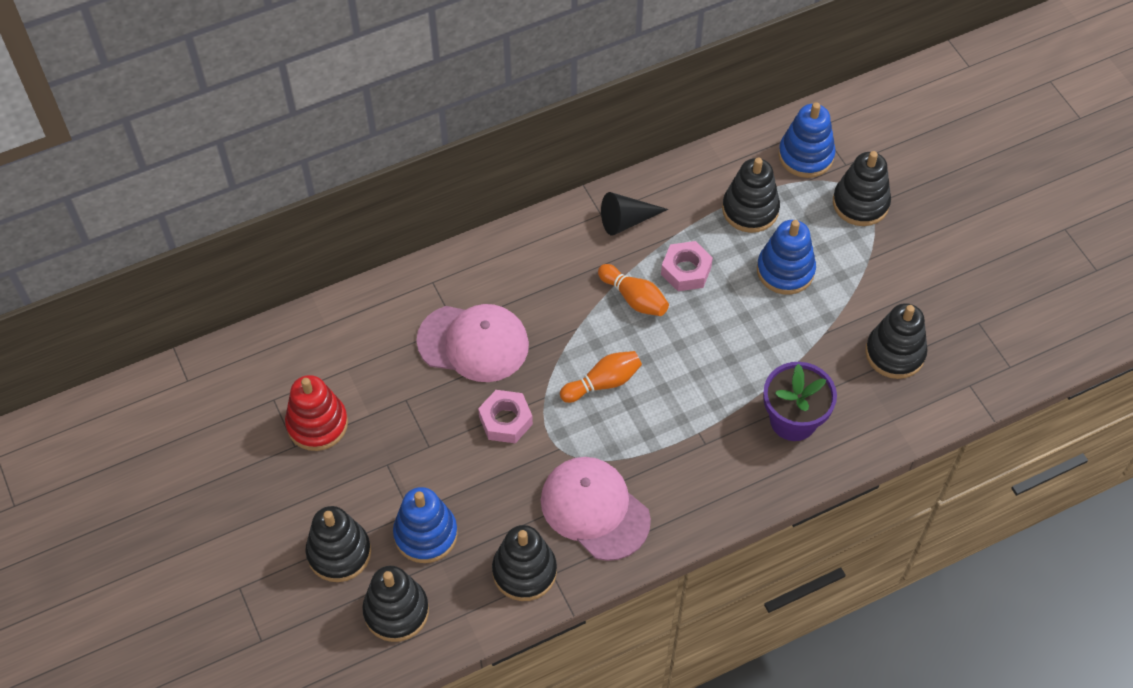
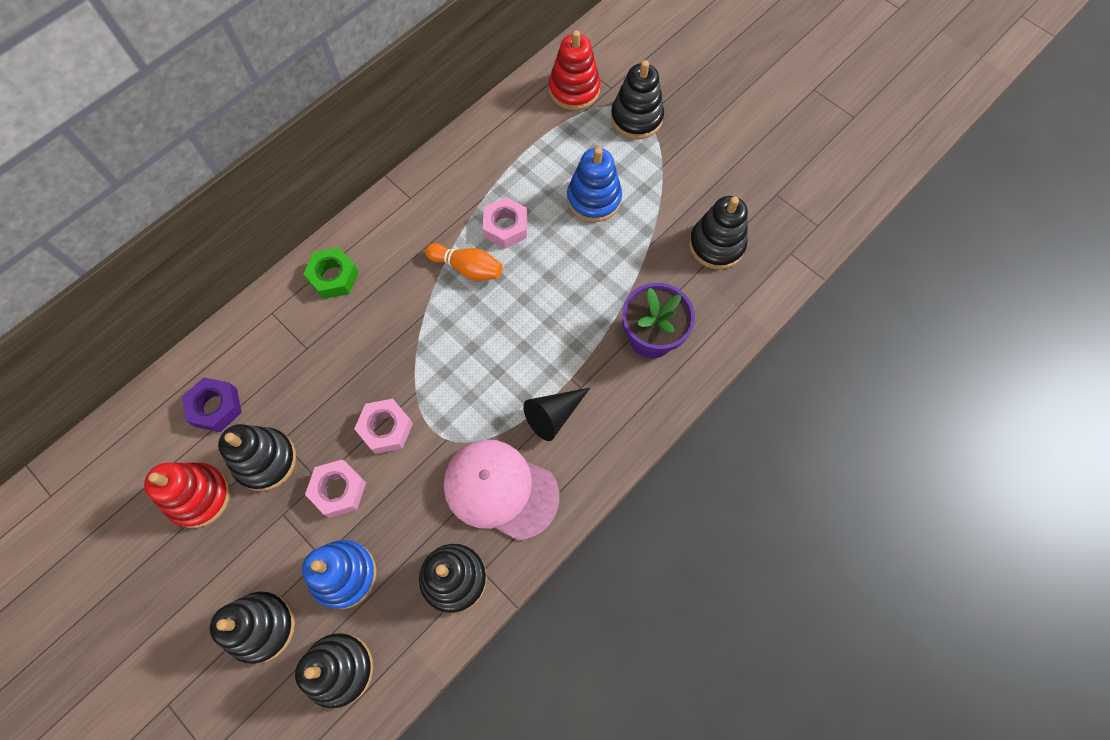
camera: 20 degrees left, 10 degrees up
(355, 351) = (216, 407): none -> purple nut
(444, 460) = (338, 490): none -> pink nut
(473, 343) = (330, 361): pink cap -> none
(502, 267) = (333, 277): none -> green nut
(603, 383) = (466, 359): orange bowling pin -> none
(627, 221) = (436, 197): black cone -> black cone (554, 415)
(750, 209) = (543, 153): black stacking toy -> black stacking toy (265, 460)
(806, 156) = (574, 90): blue stacking toy -> red stacking toy

